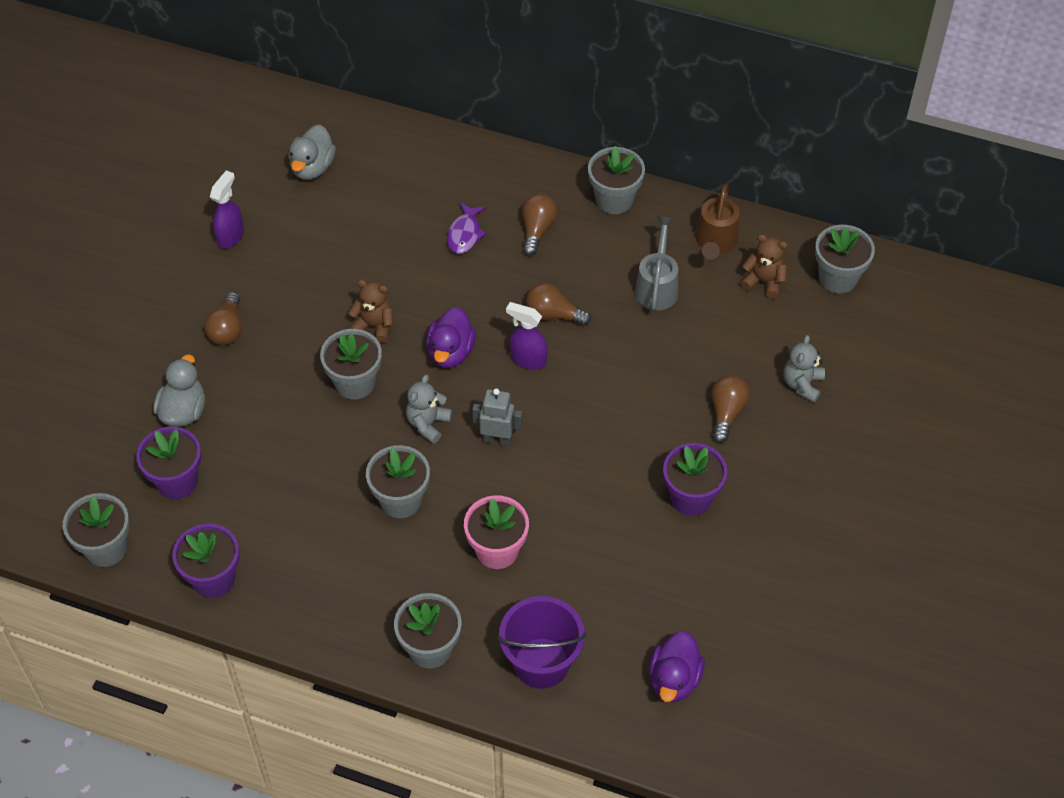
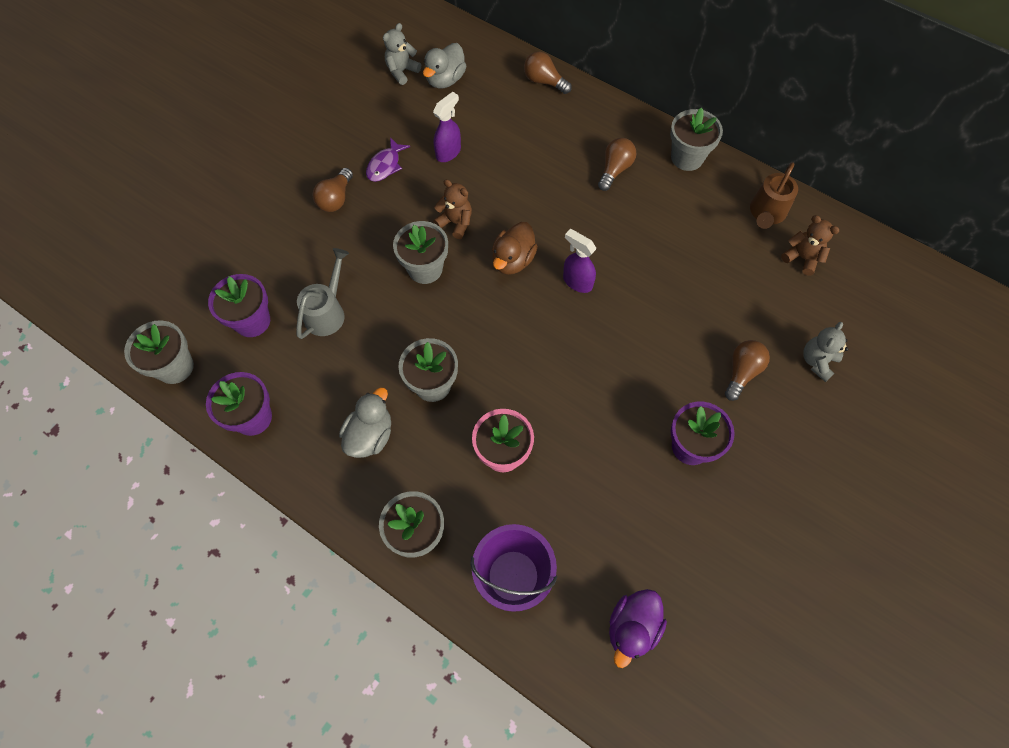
camera: 15 degrees right, 10 degrees up
(183, 411) = (278, 261): grey duck -> grey duck (370, 435)
(230, 236) = (363, 122): purple spray bottle -> purple spray bottle (448, 152)
(428, 423) = (476, 320): grey teddy bear -> grey teddy bear (402, 71)
(450, 352) = (513, 260): purple duck -> brown duck
(465, 234) = (553, 160): purple fish -> purple fish (385, 165)
(497, 439) = (531, 348): grey robot -> none
(553, 314) = (609, 246): brown light bulb -> brown light bulb (544, 81)
(657, 286) = (706, 241): grey watering can -> grey watering can (327, 312)
(838, 278) = (870, 269): grey flower pot -> none

